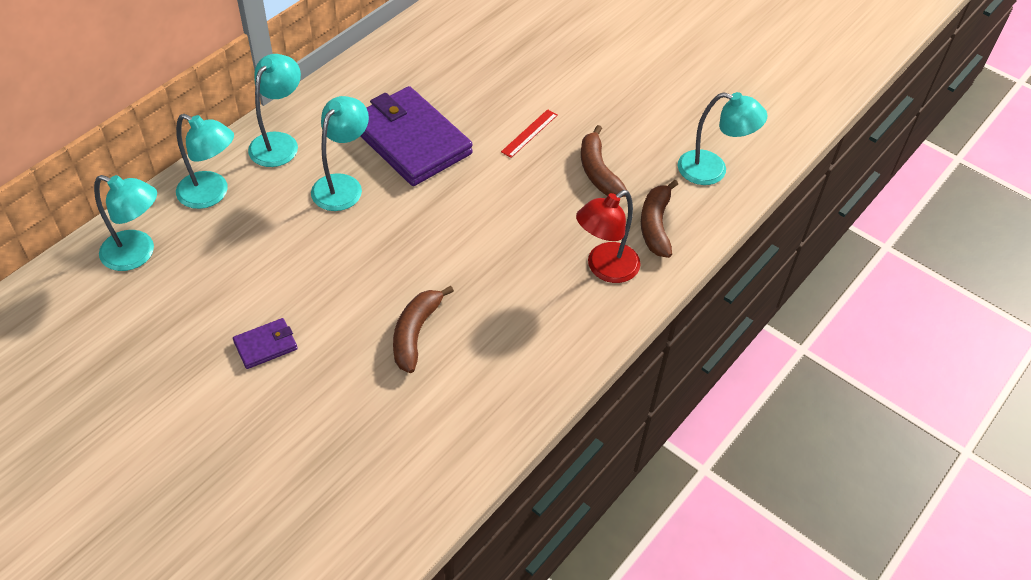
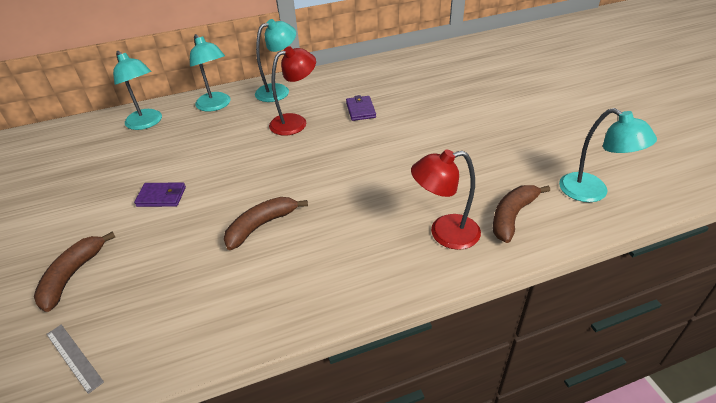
camera: 35 degrees right, 10 degrees down
(342, 185) = (295, 122): turquoise lamp -> red lamp
(345, 540) = (74, 357): none -> grey ruler
(411, 140) = (360, 110): purple wallet -> purple wallet, size x0.44
(529, 133) = (448, 127): red ruler -> none
(598, 171) = (486, 165): brown banana -> brown banana (72, 276)

